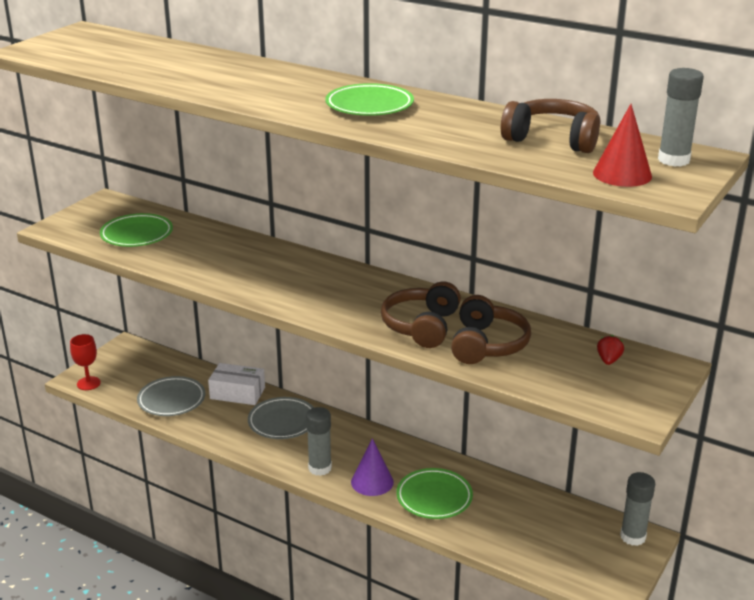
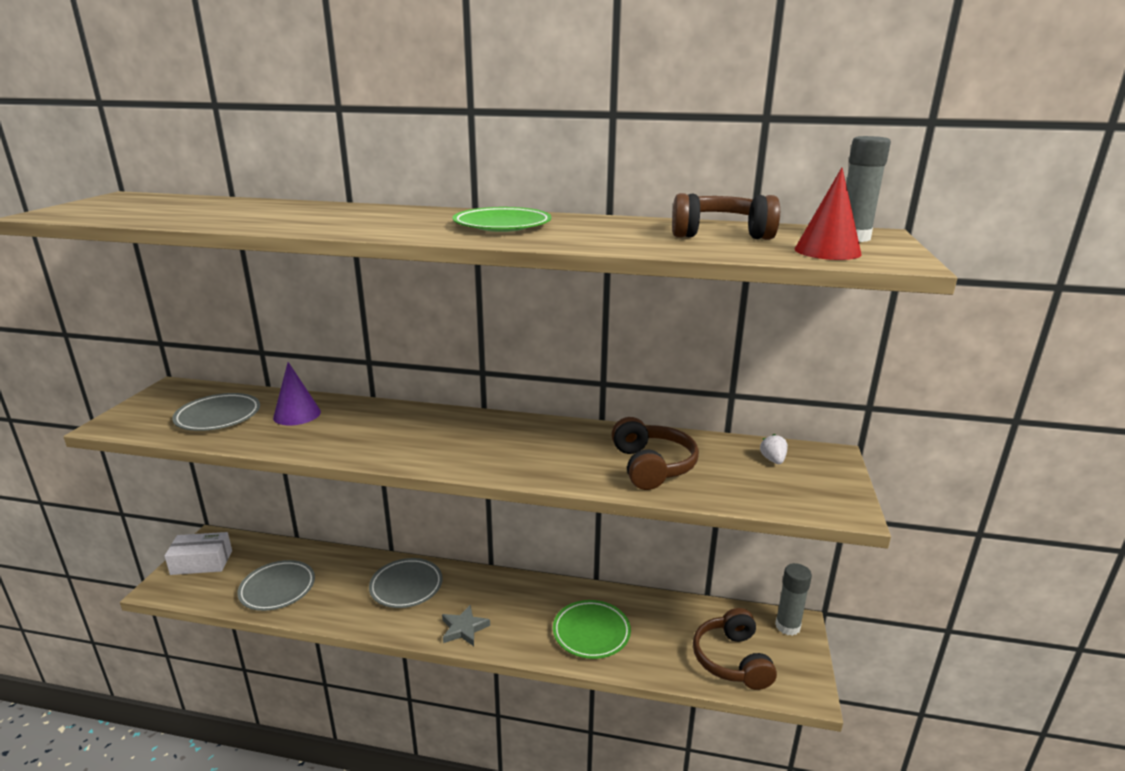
camera: 20 degrees left, 5 degrees down
(88, 383) = (175, 590): red goblet -> none
(137, 235) = (218, 416): green plate -> grey plate
(237, 393) = (348, 565): white box -> white box (201, 562)
(320, 468) = (464, 628): grey glue stick -> grey star
(372, 482) = (523, 631): purple cone -> purple cone (297, 414)
(422, 326) = (576, 459): brown headphones -> brown headphones (732, 660)
(608, 360) = (773, 460): red strawberry -> white strawberry

